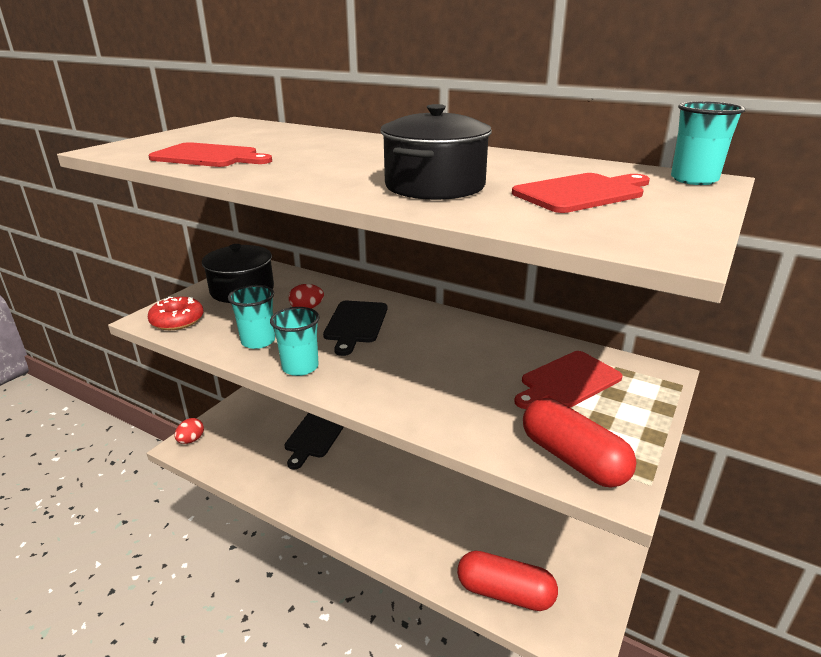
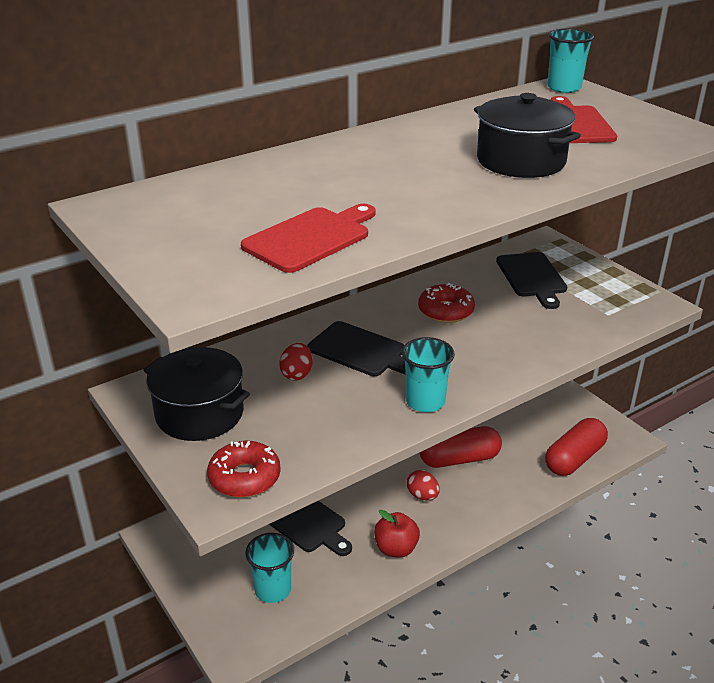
camera: 65 degrees left, 5 degrees up
(191, 440) = (229, 641): red egg -> red egg (422, 496)
(258, 341) = (350, 420): turquoise cup -> turquoise cup (273, 589)
(307, 493) = (396, 549): none -> red apple
(451, 347) = (445, 311): none -> red donut
(567, 381) = (532, 277): red cutting board -> black cutting board
(573, 459) = (625, 308): red capsule -> red capsule (459, 459)

